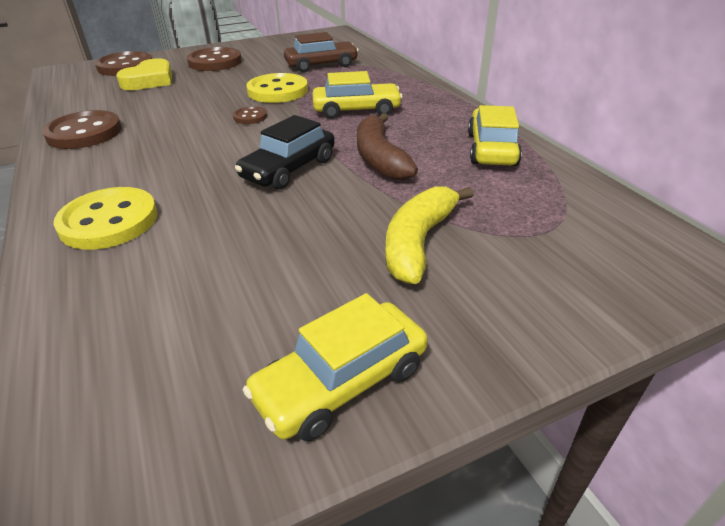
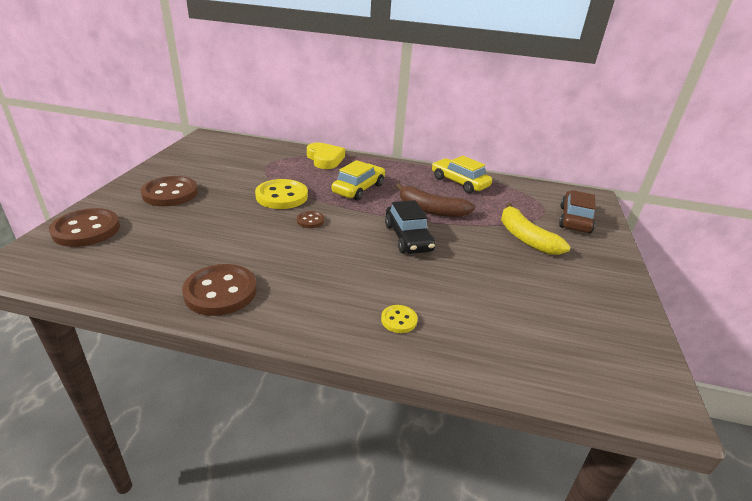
camera: 55 degrees left, 5 degrees down
(109, 221) = (399, 320): yellow button -> yellow button, size x0.50
(149, 80) = (153, 230): yellow heart -> yellow heart (325, 159)
(321, 65) = (263, 166): brown car -> brown car (574, 219)
(341, 382) = (612, 299): yellow car -> none

